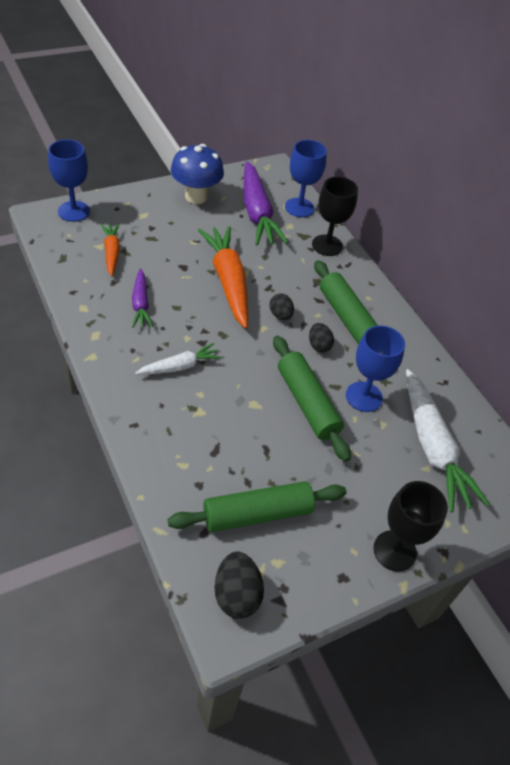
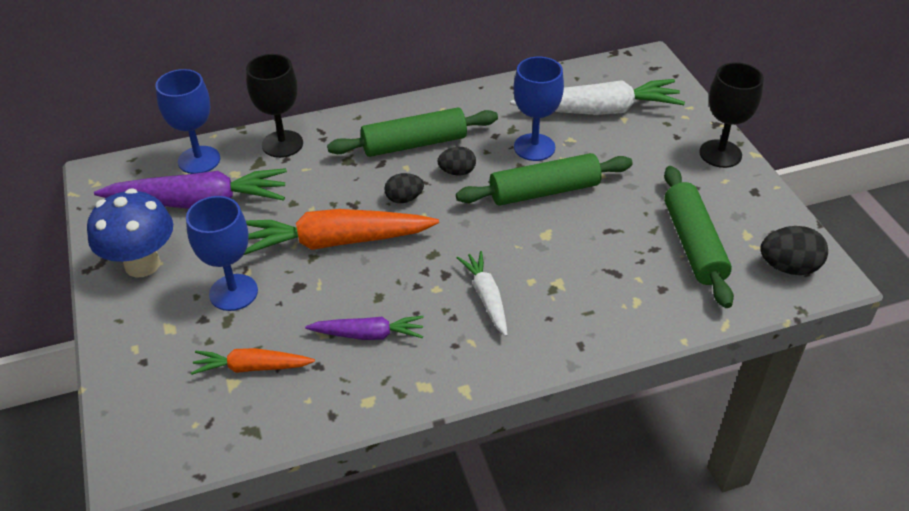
camera: 75 degrees left, 5 degrees down
(74, 211) = (135, 419): blue goblet -> blue goblet (233, 292)

